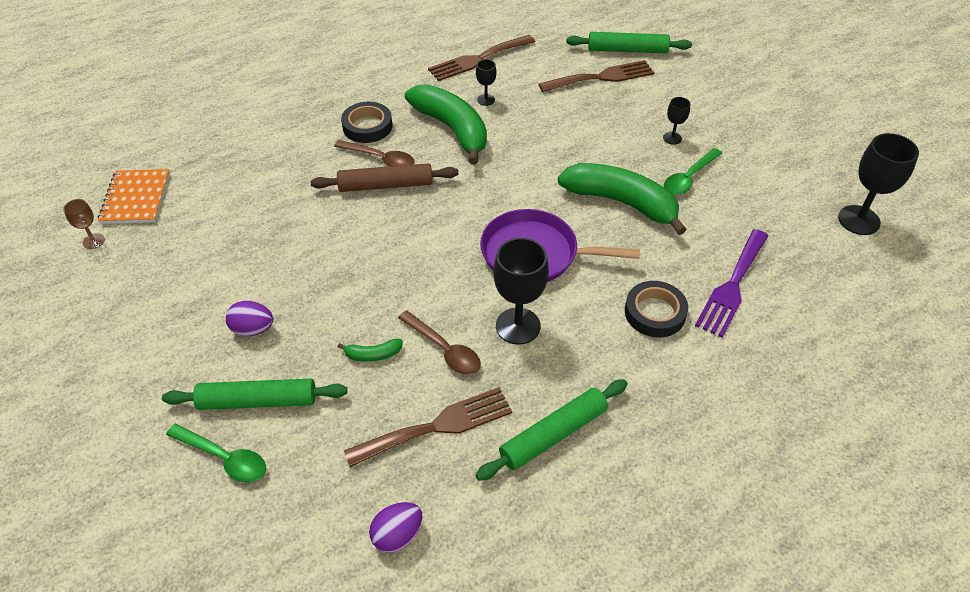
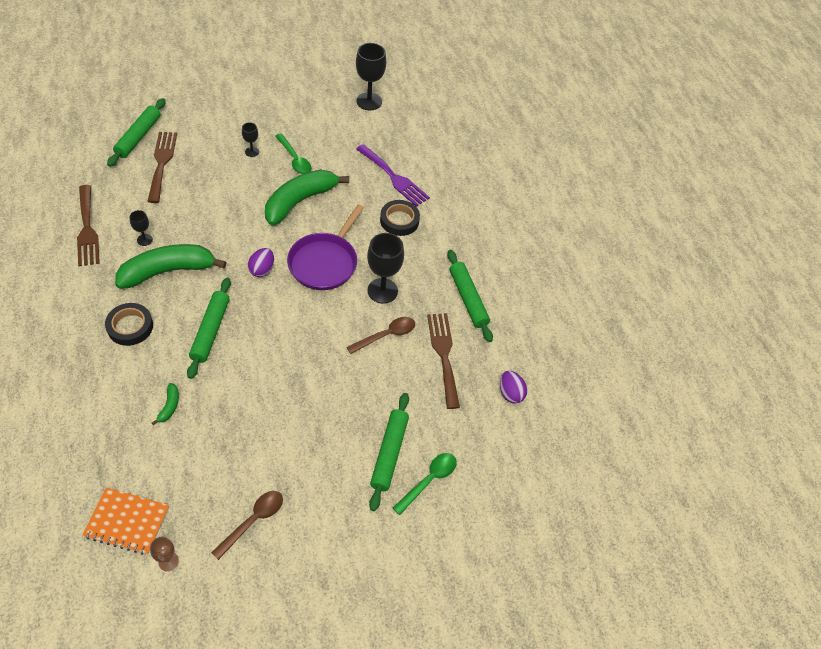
camera: 80 degrees left, 5 degrees up
(253, 329) = (323, 447): purple egg -> purple egg (262, 269)
(373, 354) = (375, 376): green banana -> green banana (169, 406)
(380, 159) = (177, 327): brown spoon -> brown spoon (253, 521)
(385, 185) = (210, 331): brown rolling pin -> green rolling pin

